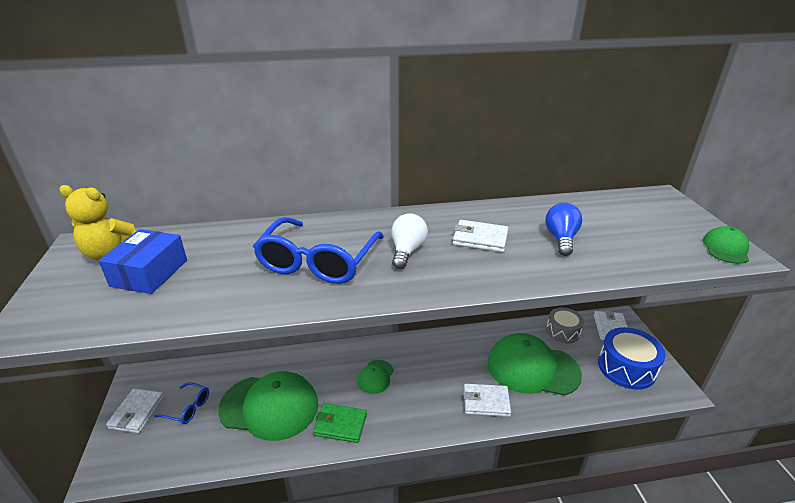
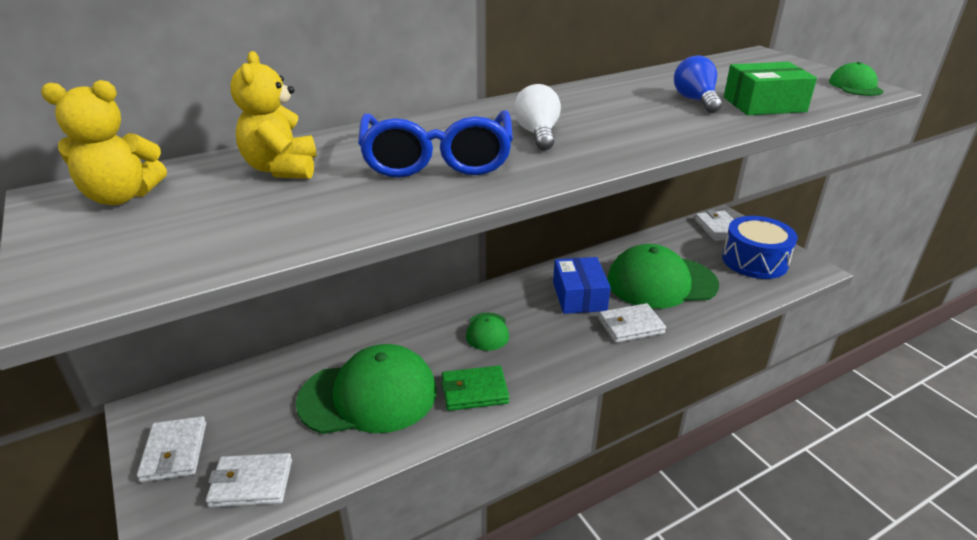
camera: 20 degrees left, 0 degrees up
(149, 273) = (207, 206): blue box -> blue box (579, 296)
(188, 408) = (251, 427): blue glasses -> none
(215, 249) = (282, 169): none -> yellow teddy bear
(480, 239) = (610, 112): white wallet -> white wallet (251, 483)
(563, 331) = (672, 241): grey drum -> none
(619, 254) = (764, 104): none -> green box

